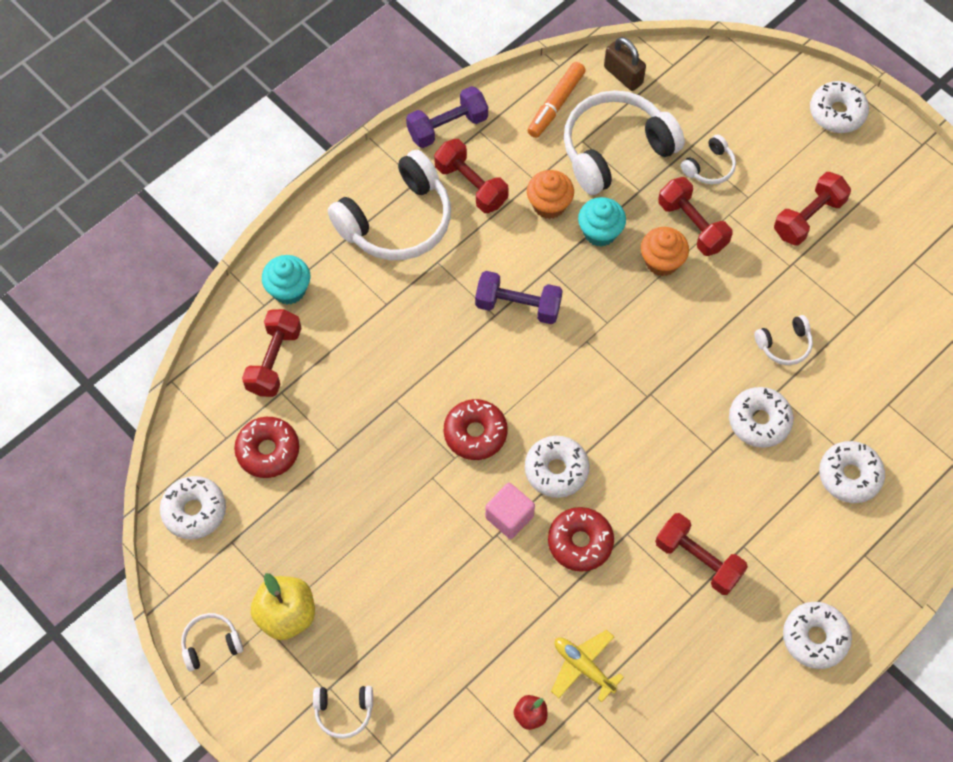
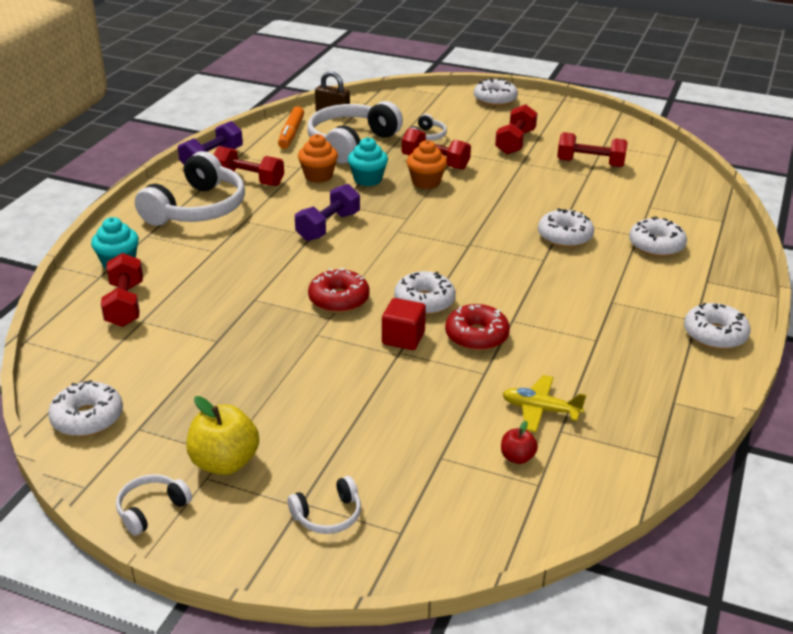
camera: 25 degrees left, 30 degrees down
(268, 451) = (147, 359): red donut -> none
(509, 517) = (403, 338): pink cube -> red cube
(518, 306) = (328, 226): purple dumbbell -> purple dumbbell turned 45 degrees counterclockwise
(698, 560) = (583, 318): red dumbbell -> red dumbbell (590, 163)
(784, 345) = (550, 198): white headphones -> none

